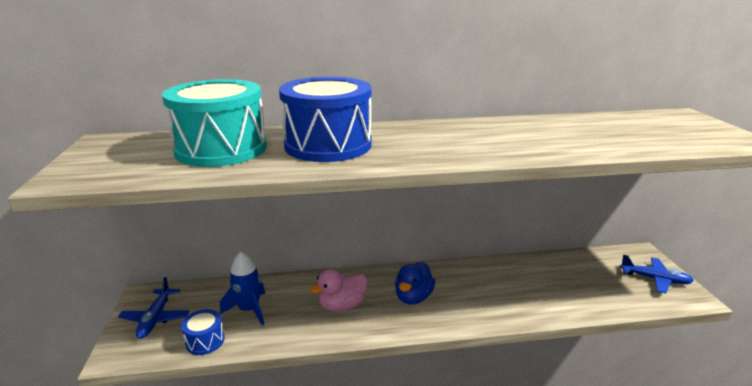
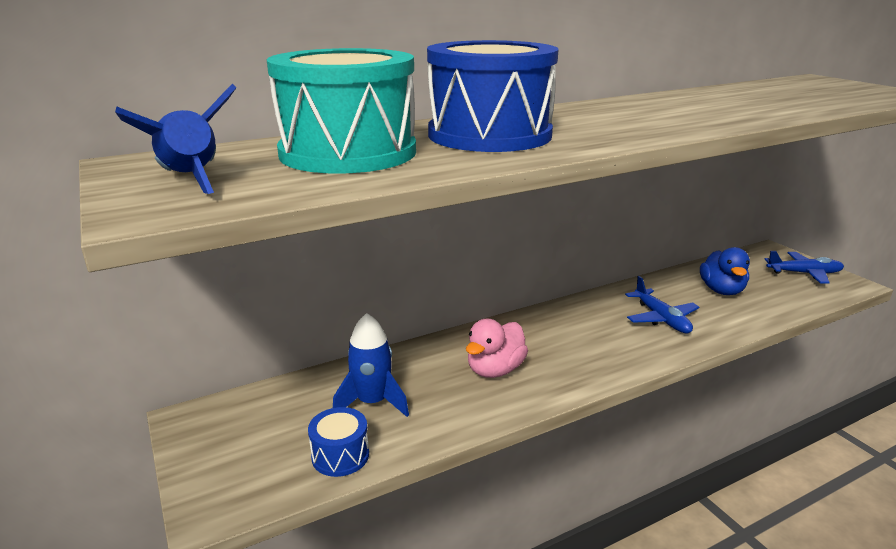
camera: 20 degrees left, 0 degrees up
(112, 159) = (190, 180): none -> blue rocket
(155, 318) = (236, 445): blue plane -> blue plane (661, 319)
(413, 297) = (574, 342): blue duck -> blue duck (721, 290)

